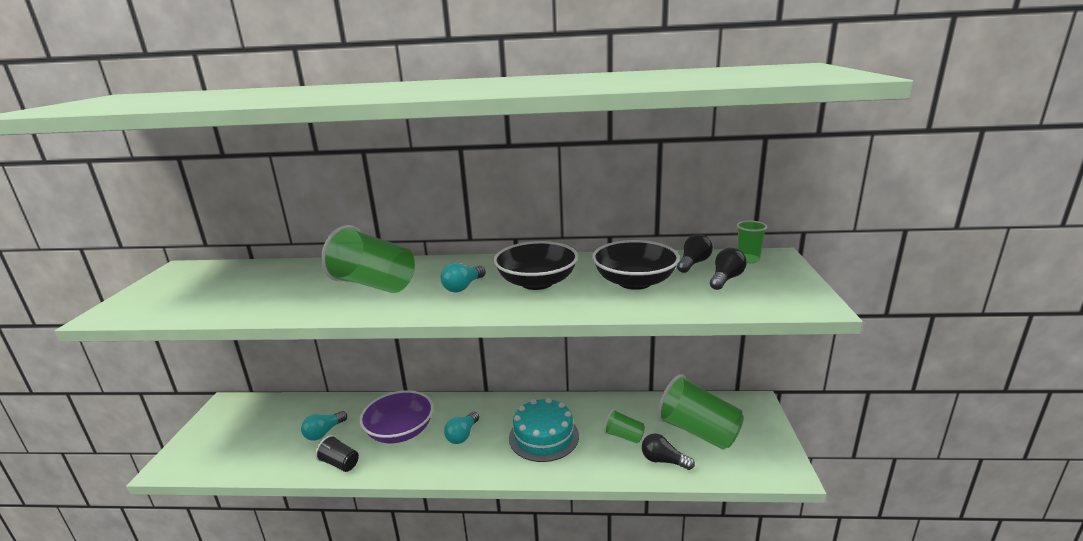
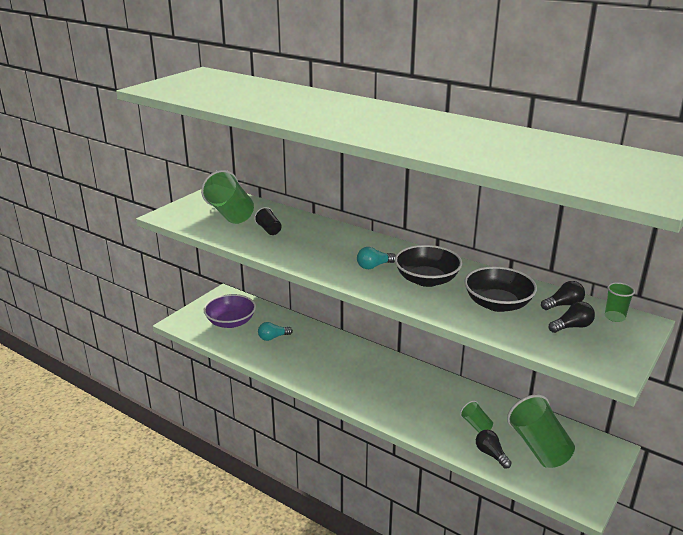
camera: 30 degrees right, 5 degrees up
(340, 463) = (272, 362): black cup -> black cup (269, 230)
(374, 284) = (319, 244): green cup -> green cup (230, 214)
(400, 431) = (321, 356): purple bowl -> purple bowl (231, 322)
(462, 435) = (360, 376): turquoise light bulb -> none
(543, 436) = (416, 400): turquoise cake -> none

